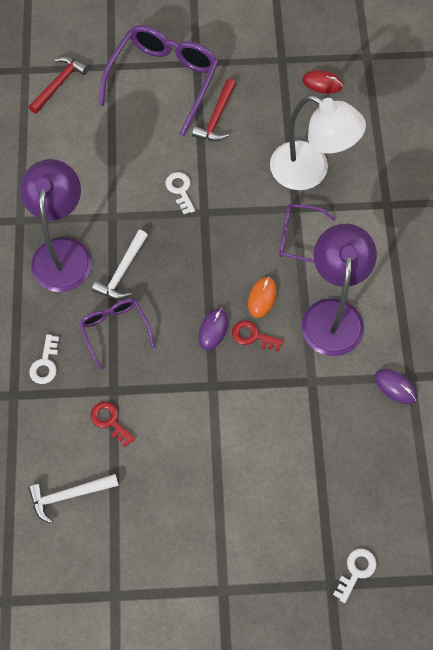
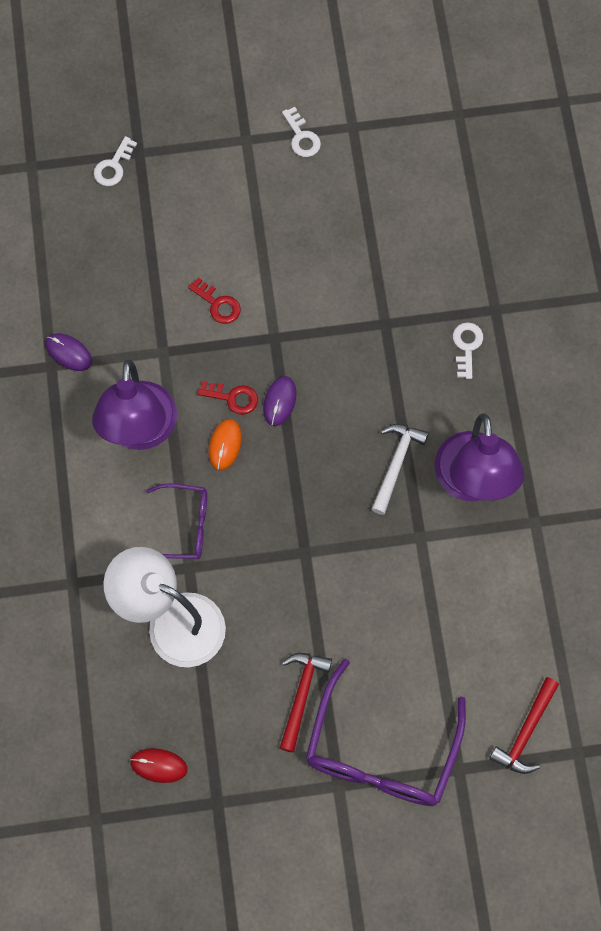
camera: 175 degrees right, 5 degrees up
(69, 495) = (414, 213): white hammer -> none
(110, 421) = (383, 290): red key -> red key (218, 304)
(115, 330) = (394, 391): purple glasses -> none
(180, 190) = (338, 581): white key -> white key (302, 137)

